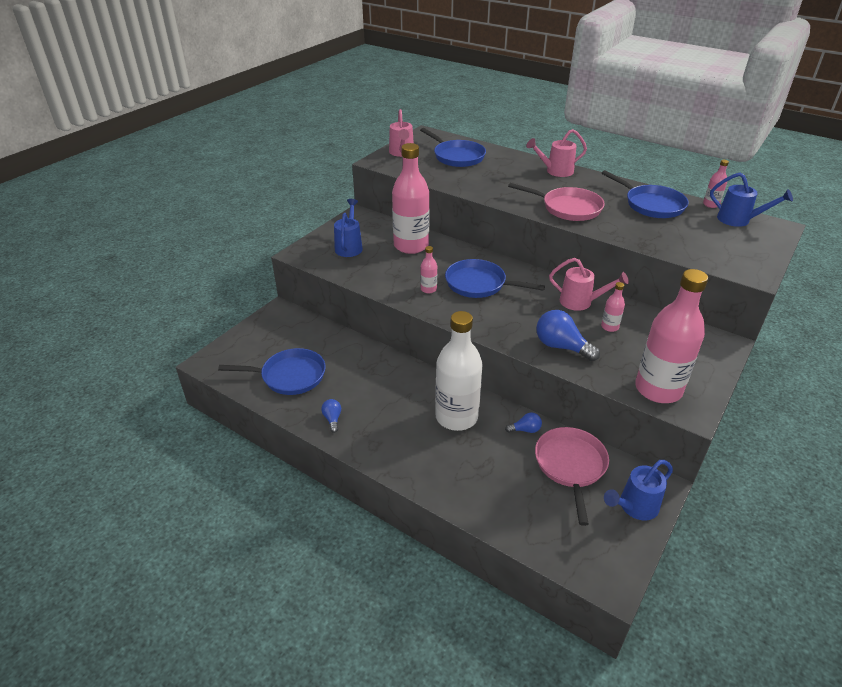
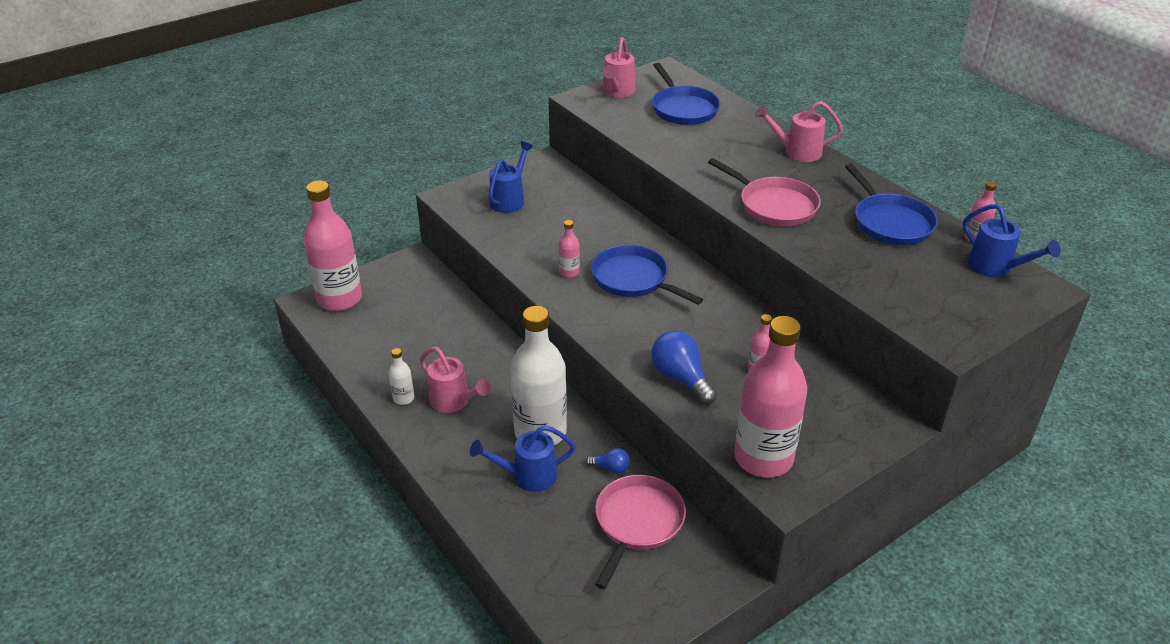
camera: 20 degrees right, 0 degrees up
(289, 376) = (384, 339): blue pan -> none
(332, 419) = (403, 398): blue light bulb -> white bottle
(411, 246) = (583, 213): pink bottle -> pink bottle (339, 299)
(580, 302) = (744, 330): pink watering can -> pink watering can (453, 402)
(634, 507) = (682, 589): blue watering can -> blue watering can (528, 476)

